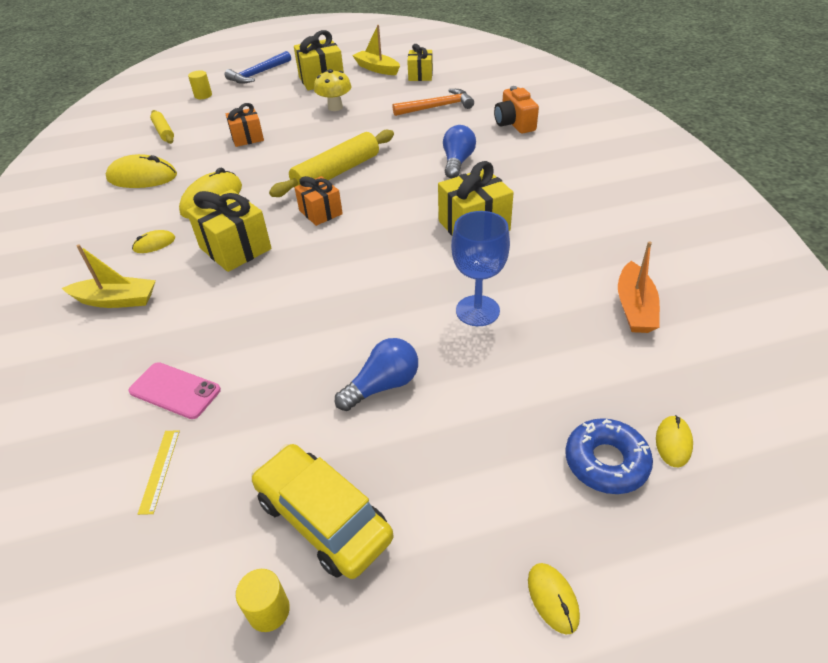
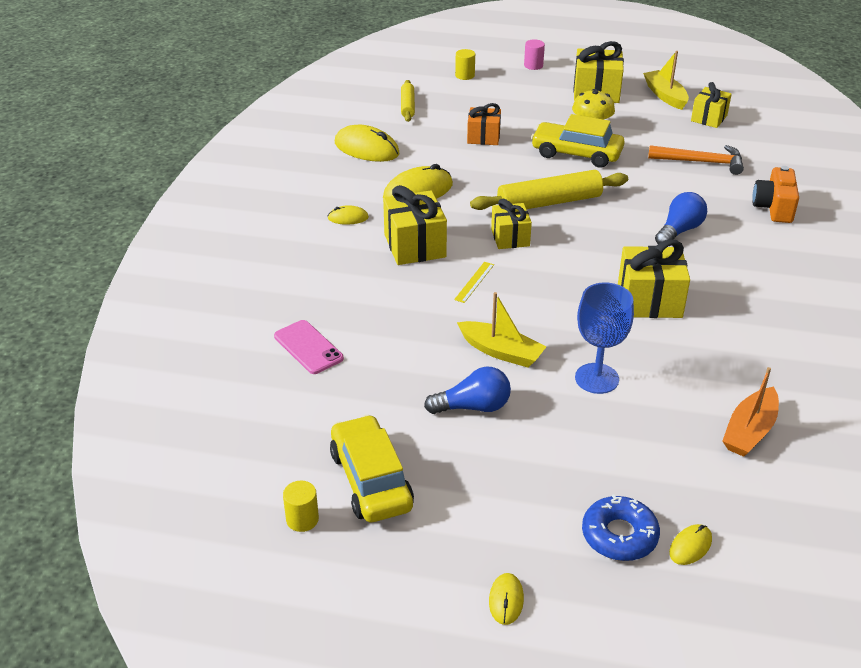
camera: 25 degrees right, 5 degrees down
(116, 300) = (296, 257): yellow boat -> yellow boat (501, 352)
(159, 470) = (271, 400): yellow ruler -> yellow ruler (474, 282)
(258, 74) = (533, 65): blue hammer -> pink cylinder
(320, 212) = (510, 238): orange gift -> yellow gift
(335, 128) = (576, 153): none -> yellow car

